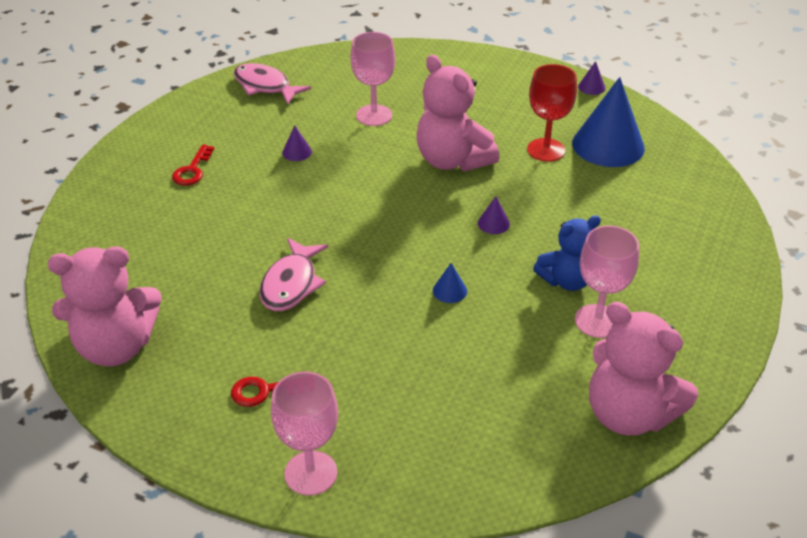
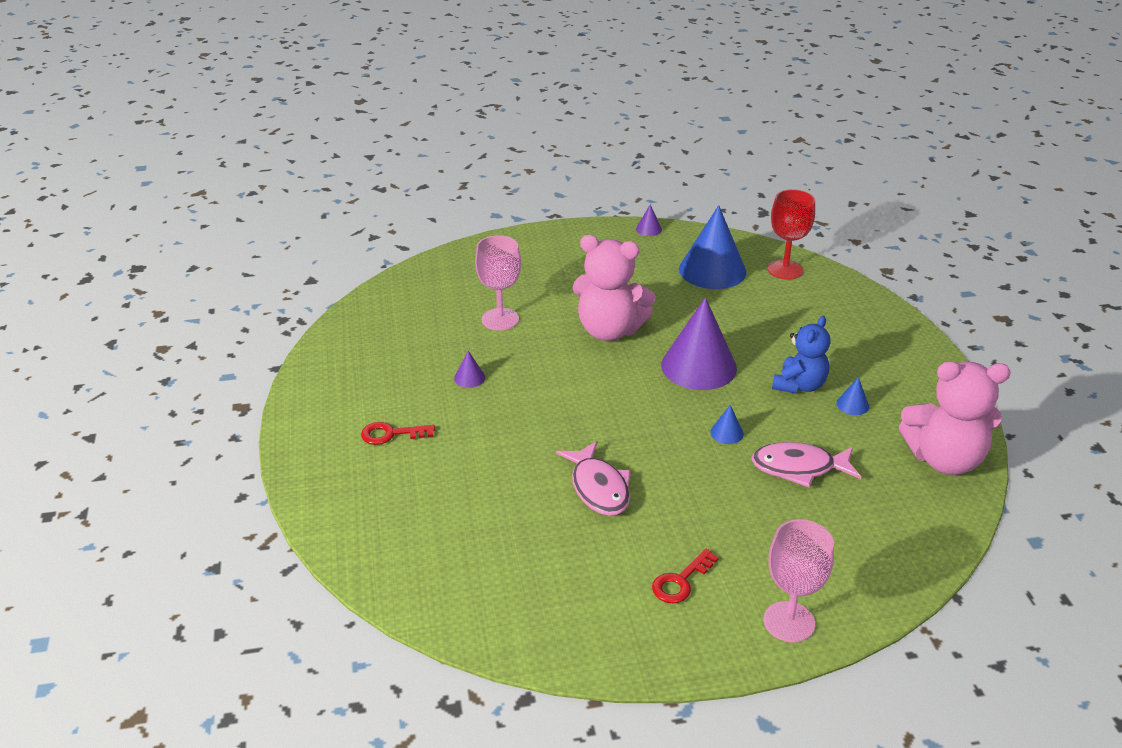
camera: 35 degrees left, 5 degrees down
(116, 347) = (512, 616): pink teddy bear -> none
(192, 170) = (391, 434): red key -> red key turned 105 degrees clockwise
(265, 86) = (369, 332): pink fish -> pink fish (799, 468)
(493, 223) = (698, 366): purple cone -> purple cone, size x2.45
(546, 150) = (671, 292): red goblet -> red goblet (785, 270)
(597, 321) = (852, 405): pink goblet -> blue cone

